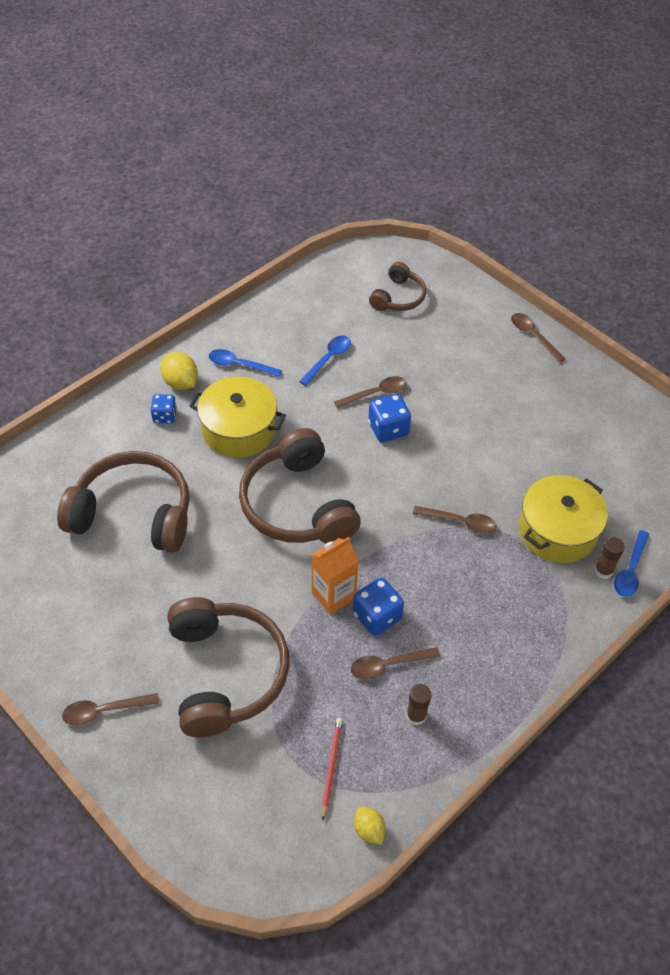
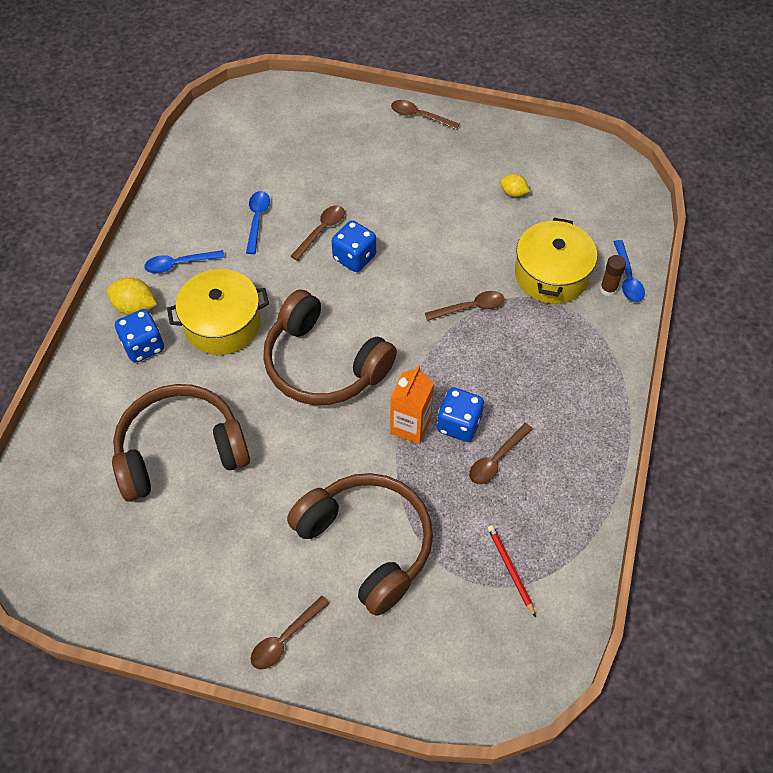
camera: 30 degrees left, 5 degrees up
(165, 416) = (143, 346): blue dice -> blue dice, size x1.52
(369, 830) = (575, 602): yellow lemon -> yellow lemon (513, 193)
(398, 297) = (279, 134): brown headphones -> none
(416, 716) = (547, 488): brown glue stick -> none

